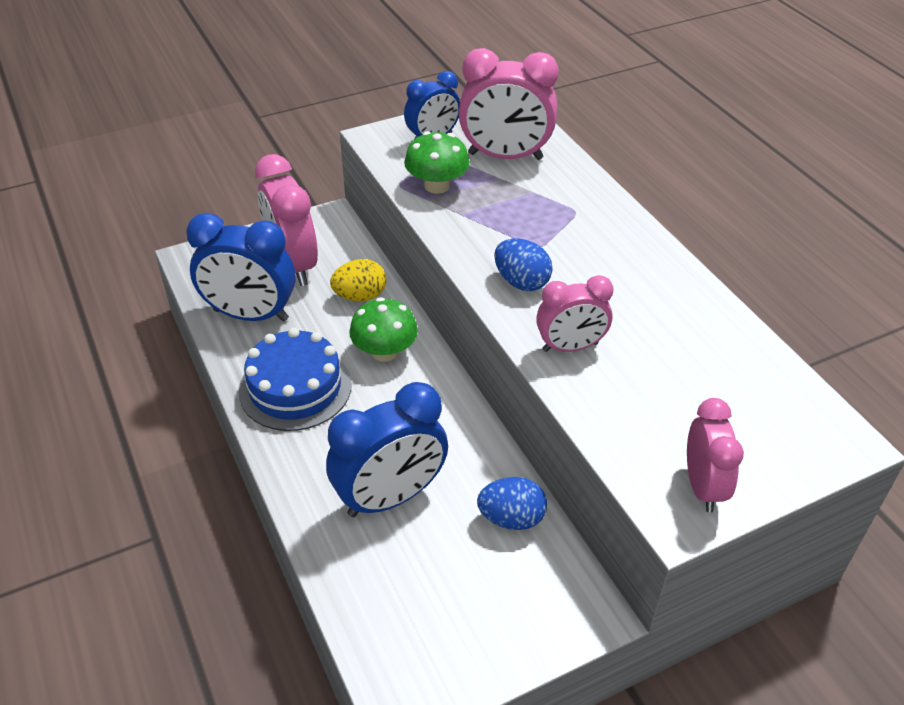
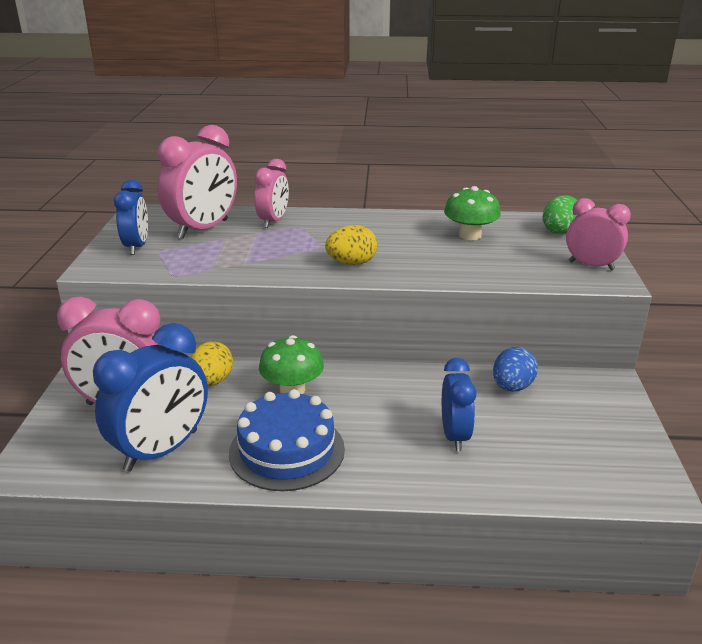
camera: 60 degrees left, 15 degrees down
(390, 497) = (454, 436): blue clock -> blue clock, size x0.62
(437, 186) = (199, 261): green mushroom -> green mushroom (470, 235)
(521, 282) = (351, 263): blue egg -> yellow egg
(570, 347) = (435, 266): pink clock -> pink clock (273, 221)
(787, 429) = (560, 231): none -> green egg

